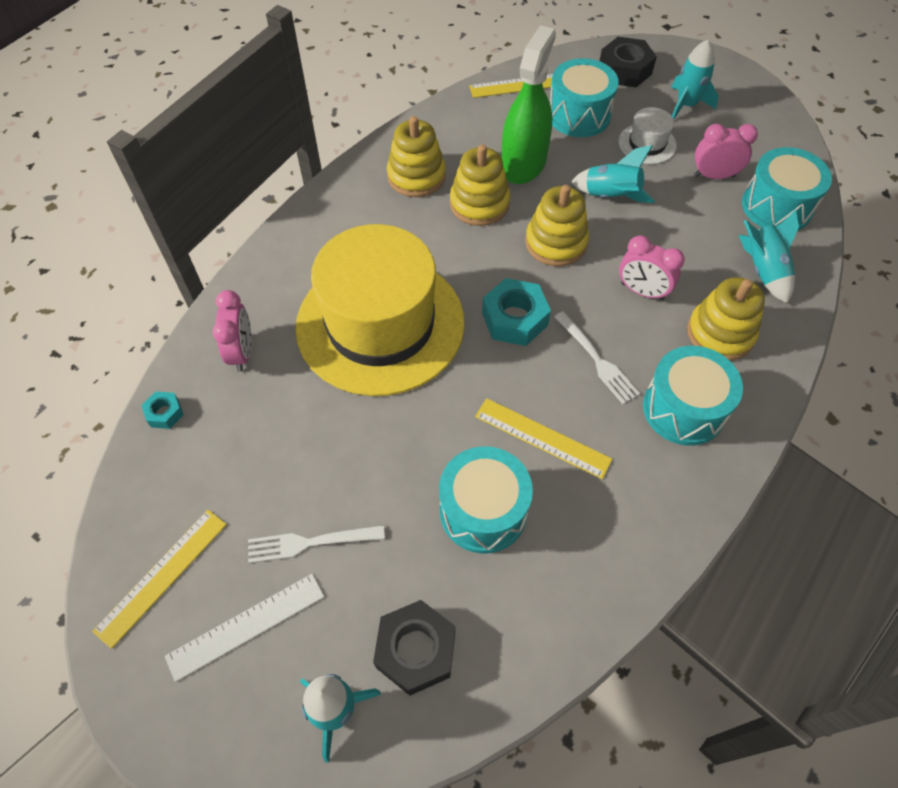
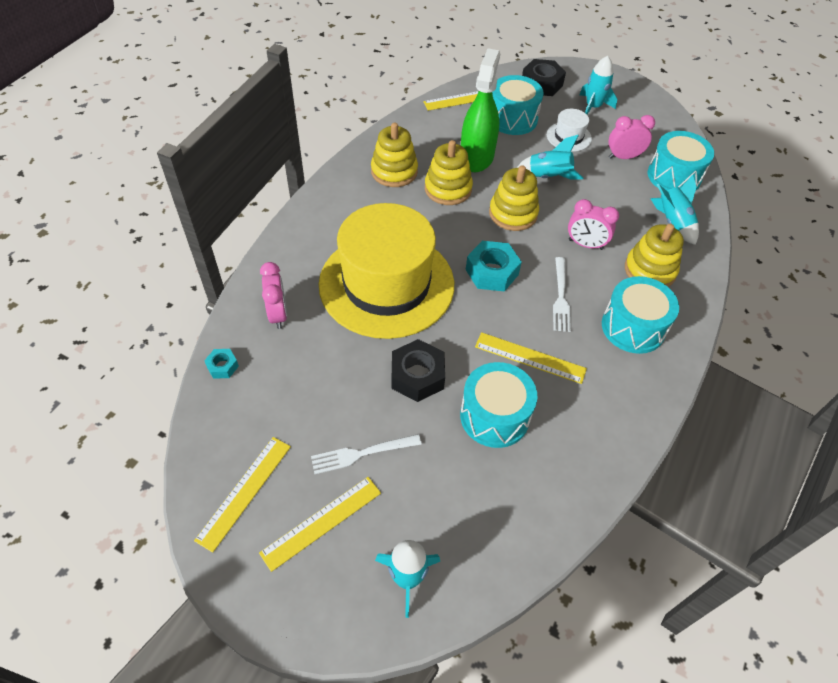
camera: 10 degrees left, 5 degrees down
(246, 626) = (321, 522): white ruler -> yellow ruler
(416, 650) = (461, 525): black nut -> black nut (417, 376)
(597, 360) = (561, 297): white fork -> white fork turned 45 degrees clockwise

